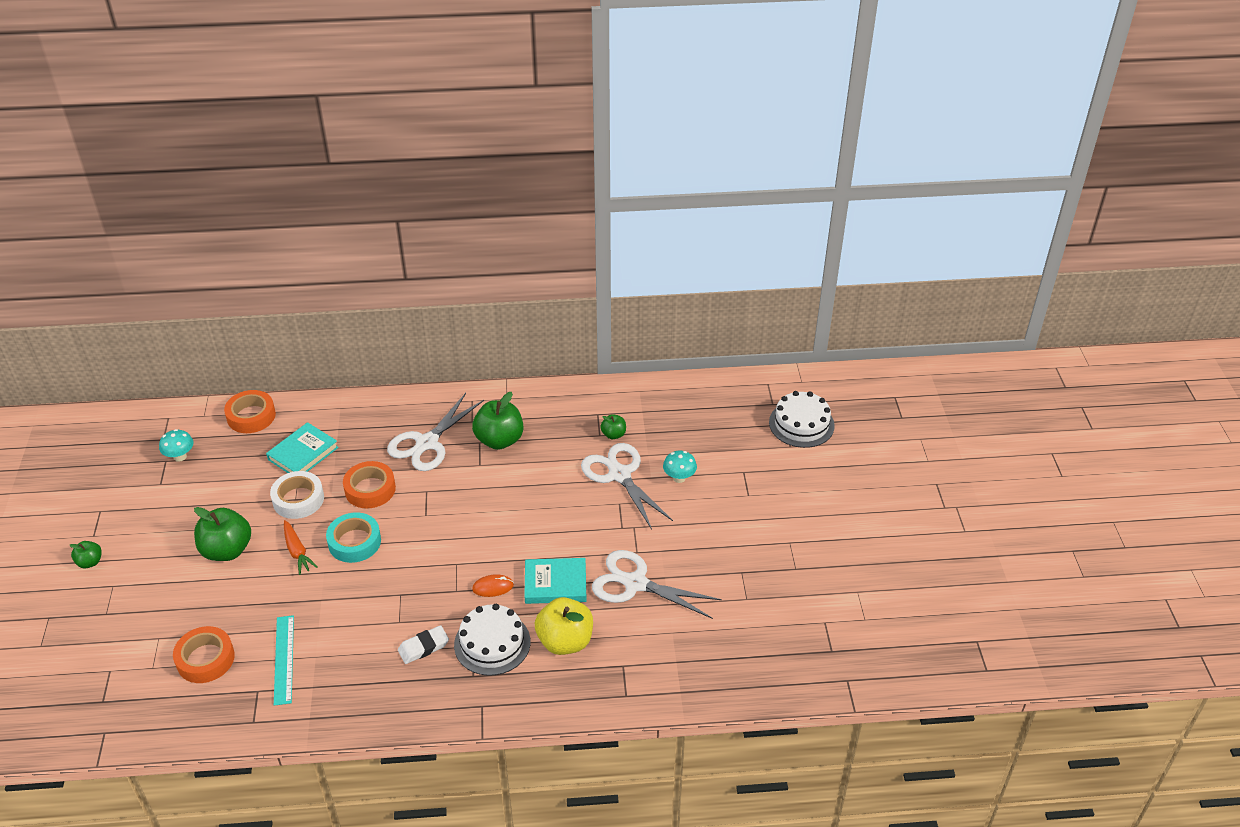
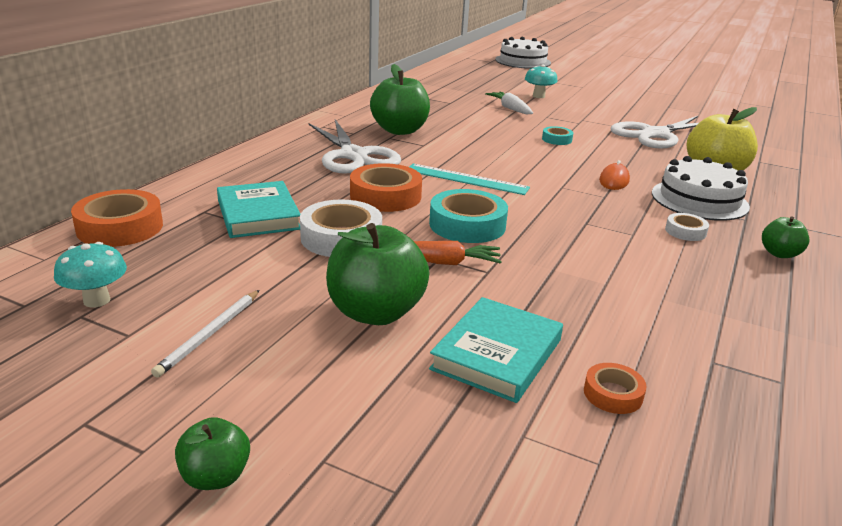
camera: 60 degrees left, 15 degrees down
(175, 507) = (210, 334): none -> white pencil
(205, 659) = (613, 394): orange tape -> orange tape, size x0.52
(283, 659) = (655, 323): turquoise ruler -> turquoise ruler (466, 179)
(423, 647) = (685, 231): white eraser -> white tape
(555, 584) = (631, 158): turquoise book -> turquoise book (497, 354)
(561, 529) = (557, 139): none -> turquoise tape
(613, 434) = (456, 99): green apple -> green apple (779, 254)
(619, 475) = (510, 109): white scissors -> white carrot

